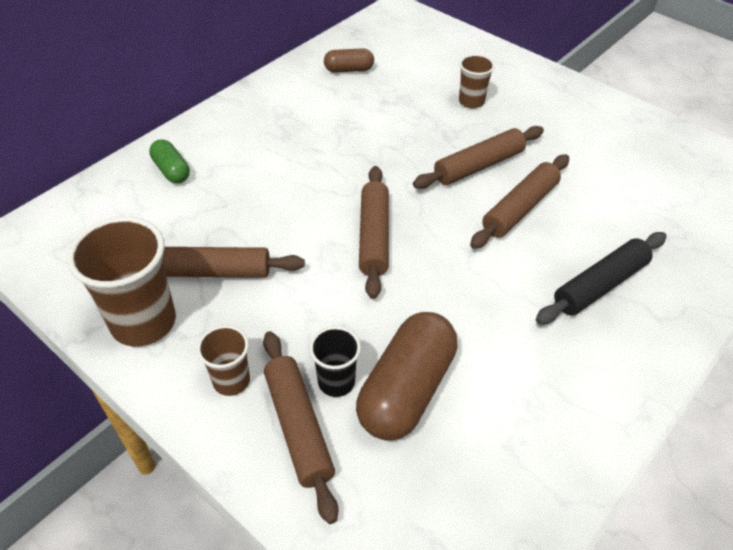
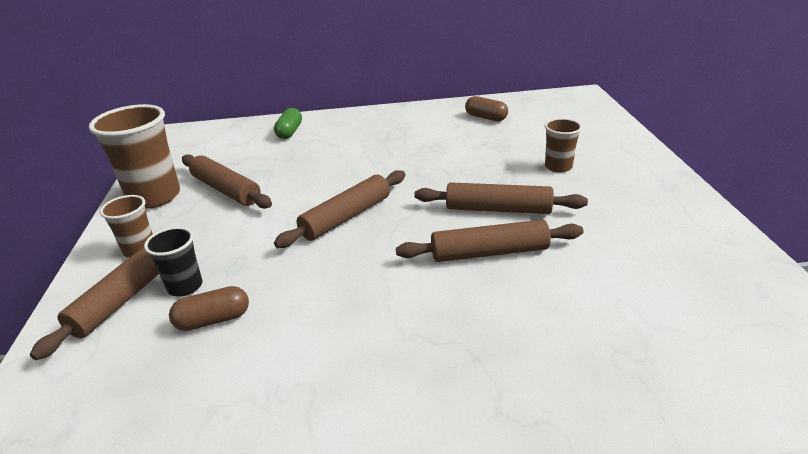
camera: 45 degrees right, 15 degrees down
(406, 390) = (213, 320): brown capsule -> brown capsule, size x0.52
(600, 285) = (477, 346): black rolling pin -> none

